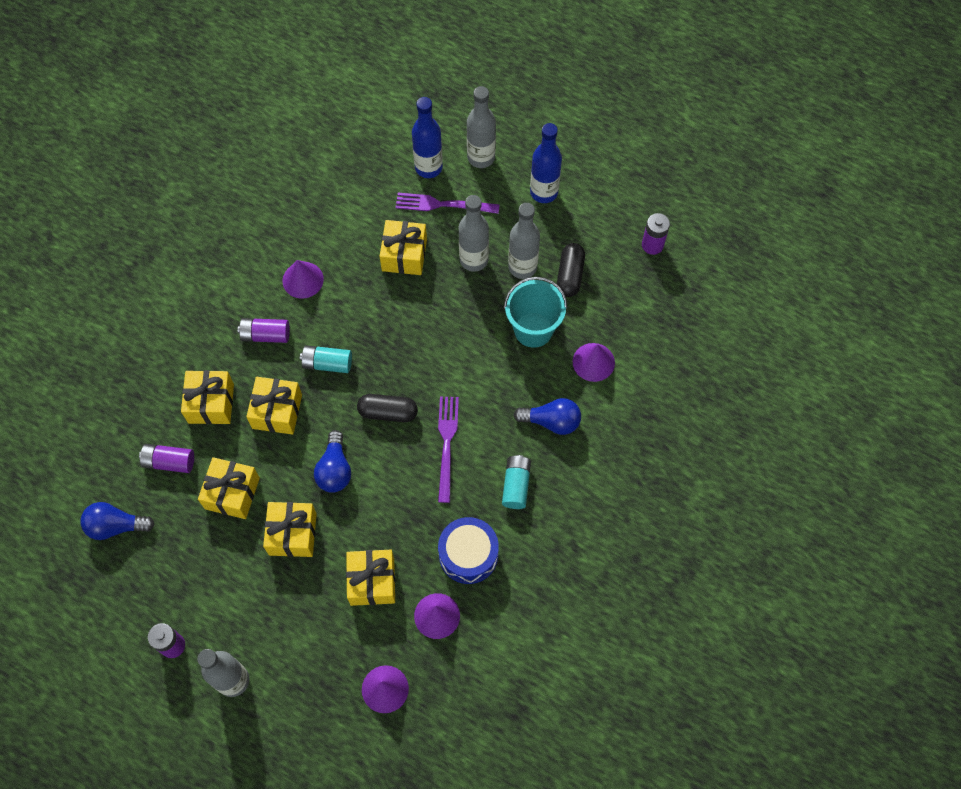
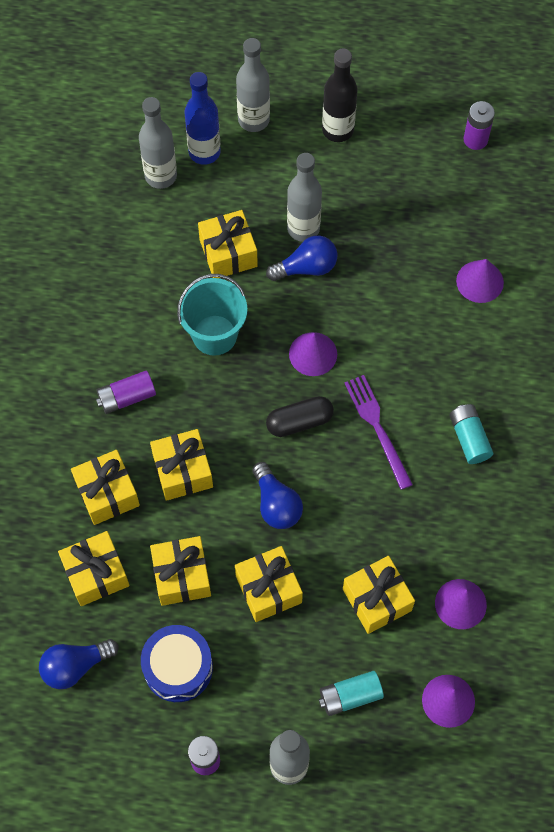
camera: 25 degrees left, 0 degrees up
(169, 462) = (96, 574): purple battery -> yellow gift
(303, 280) = (135, 323): purple cone -> purple cone (313, 354)
(327, 363) = (209, 399): turquoise battery -> turquoise battery (350, 696)
(443, 204) = (240, 184): purple fork -> none
(468, 554) = (459, 528): blue drum -> blue drum (178, 667)
(522, 267) = (357, 215): grey bottle -> grey bottle (161, 176)
(533, 329) = (402, 274): turquoise bucket -> turquoise bucket (214, 335)
(544, 192) = (338, 130): blue bottle -> black bottle
(551, 421) = (470, 359): blue light bulb -> blue light bulb (306, 267)
(570, 275) = (409, 204): black capsule -> none

